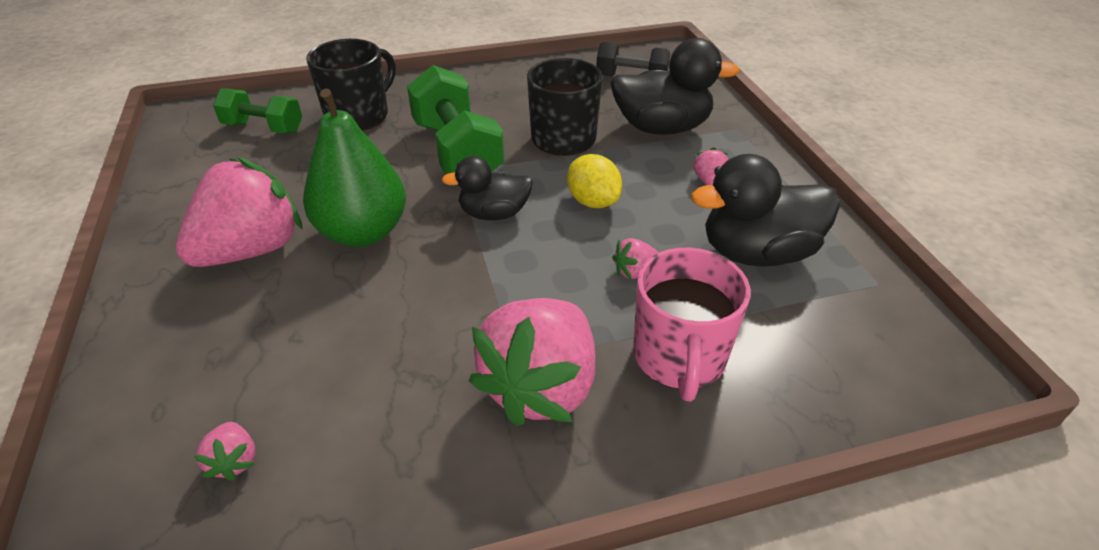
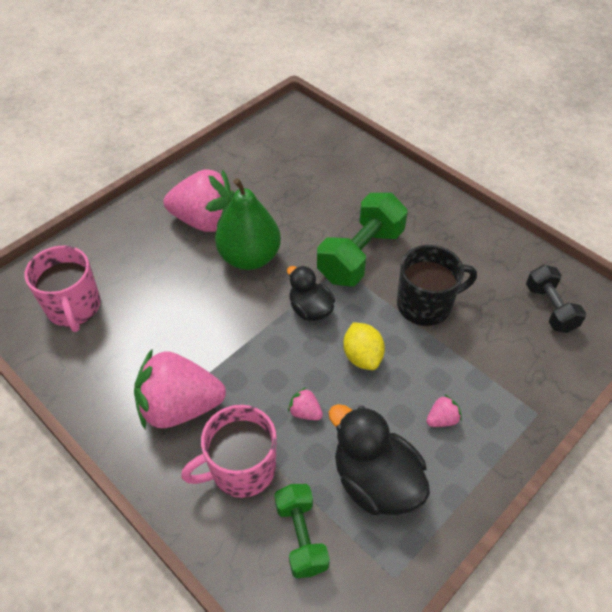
camera: 60 degrees right, 10 degrees up
(234, 461) = (74, 307): pink strawberry -> pink mug
(263, 128) = (310, 152): green dumbbell -> green dumbbell (301, 536)
(358, 116) = (358, 184): black mug -> none
(593, 201) = (362, 356): yellow lemon -> yellow lemon turned 45 degrees counterclockwise
(661, 128) = (491, 359): black duck -> none

